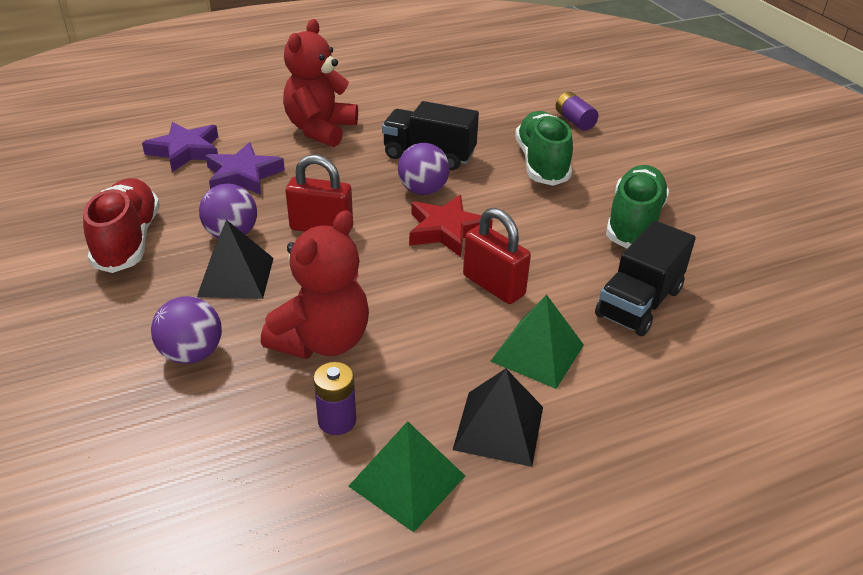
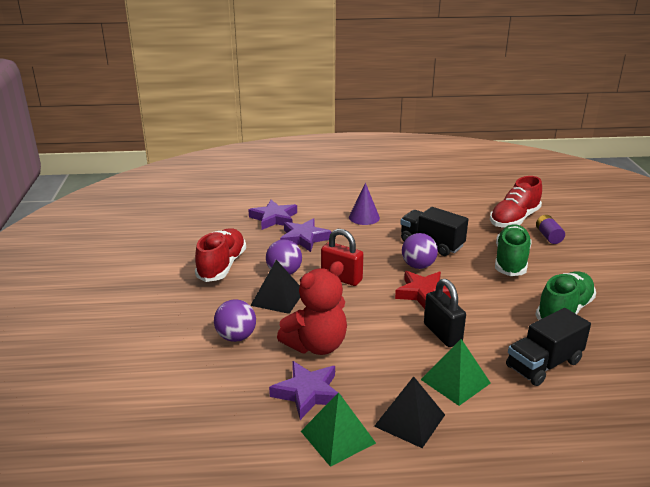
camera: 20 degrees right, 10 degrees down
(320, 130) = (364, 217): red teddy bear -> purple cone
(337, 420) = (308, 393): purple battery -> purple star
(493, 285) = (442, 334): red padlock -> black padlock
(523, 104) = (514, 219): none -> red shoe

